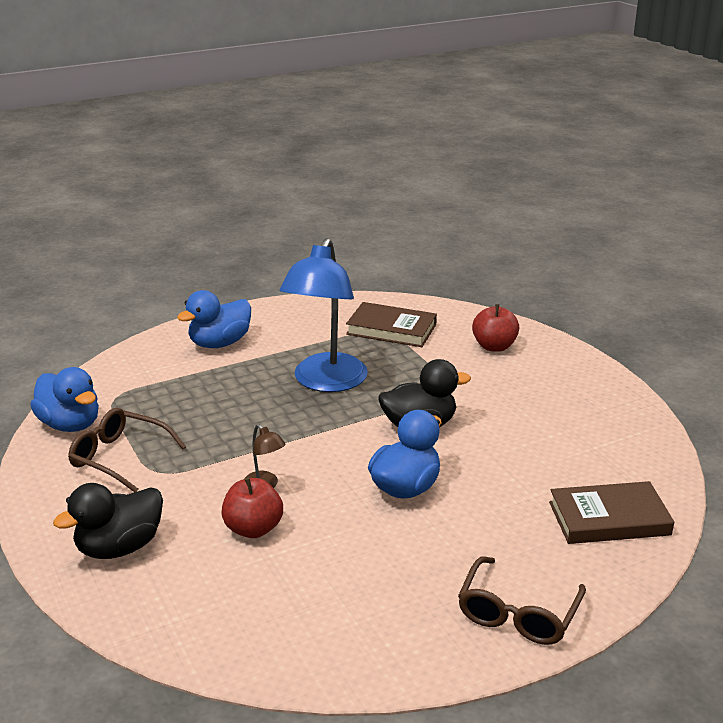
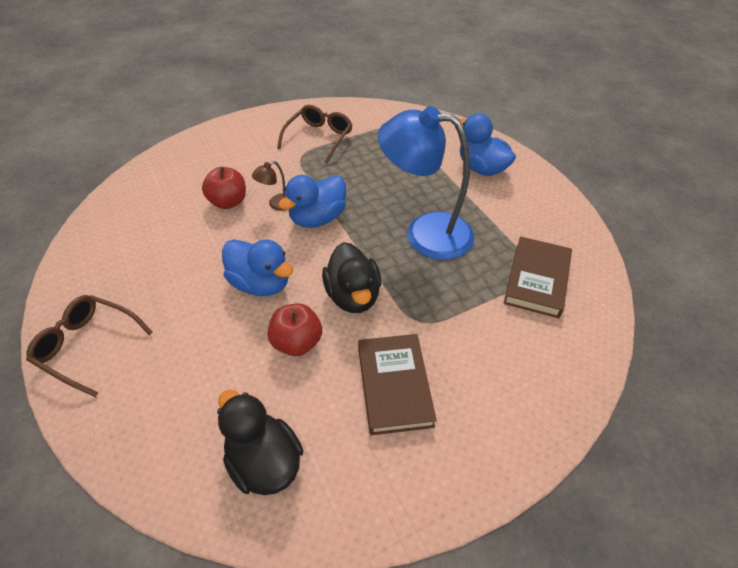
camera: 90 degrees right, 20 degrees up
(70, 424) = (359, 114): blue duck -> blue duck (317, 218)
(119, 547) = (224, 149): black duck -> black duck (264, 461)
(494, 346) = (519, 371): red apple -> red apple (297, 342)
(609, 518) = (183, 437): brown book -> brown book (394, 385)

